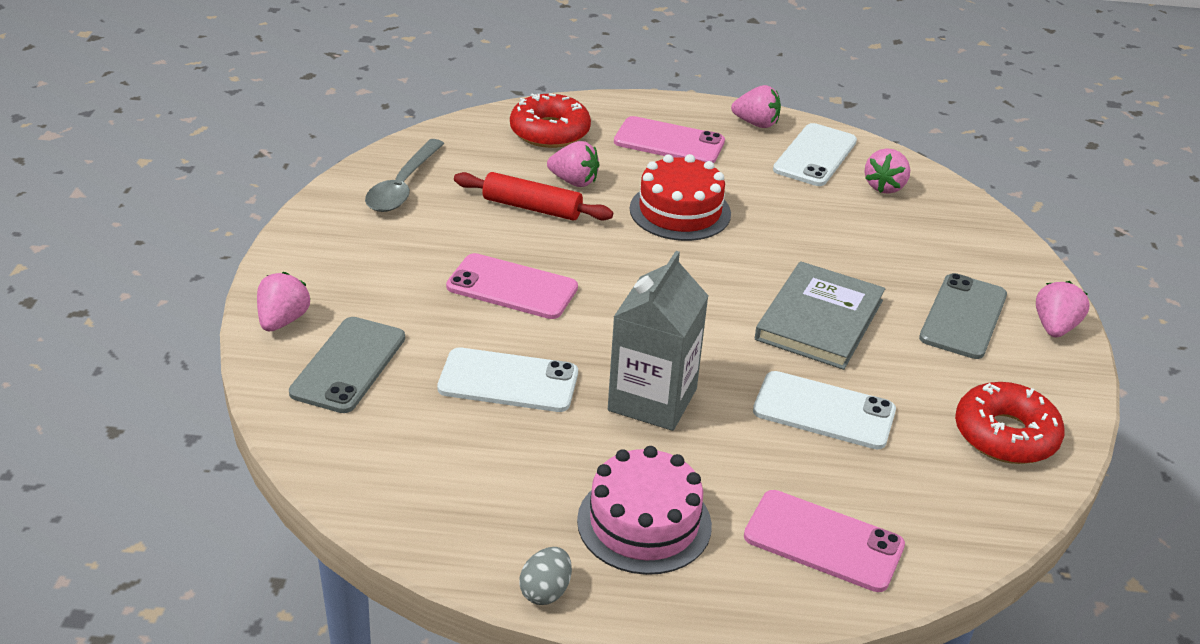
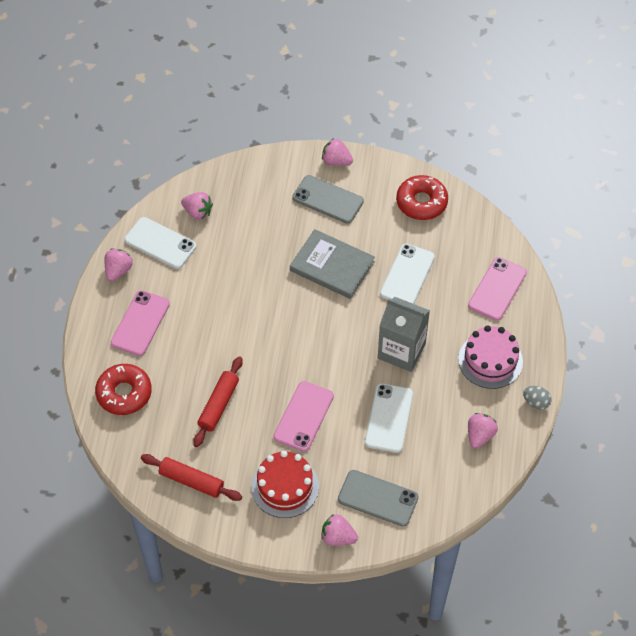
camera: 85 degrees left, 20 degrees up
(403, 186) = (191, 481): grey spoon -> red rolling pin
(574, 181) = (188, 380): pink strawberry -> pink strawberry (480, 435)
(680, 211) = (223, 324): red cake -> red cake (285, 487)

